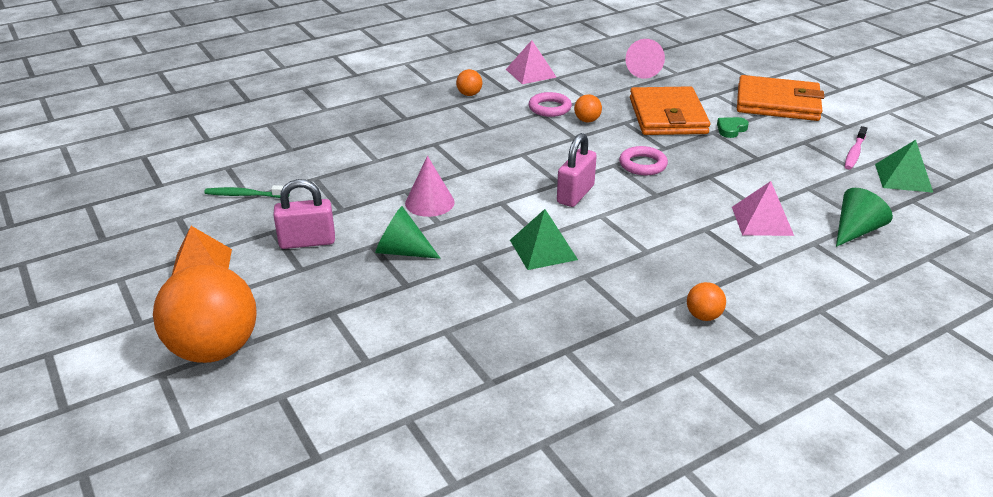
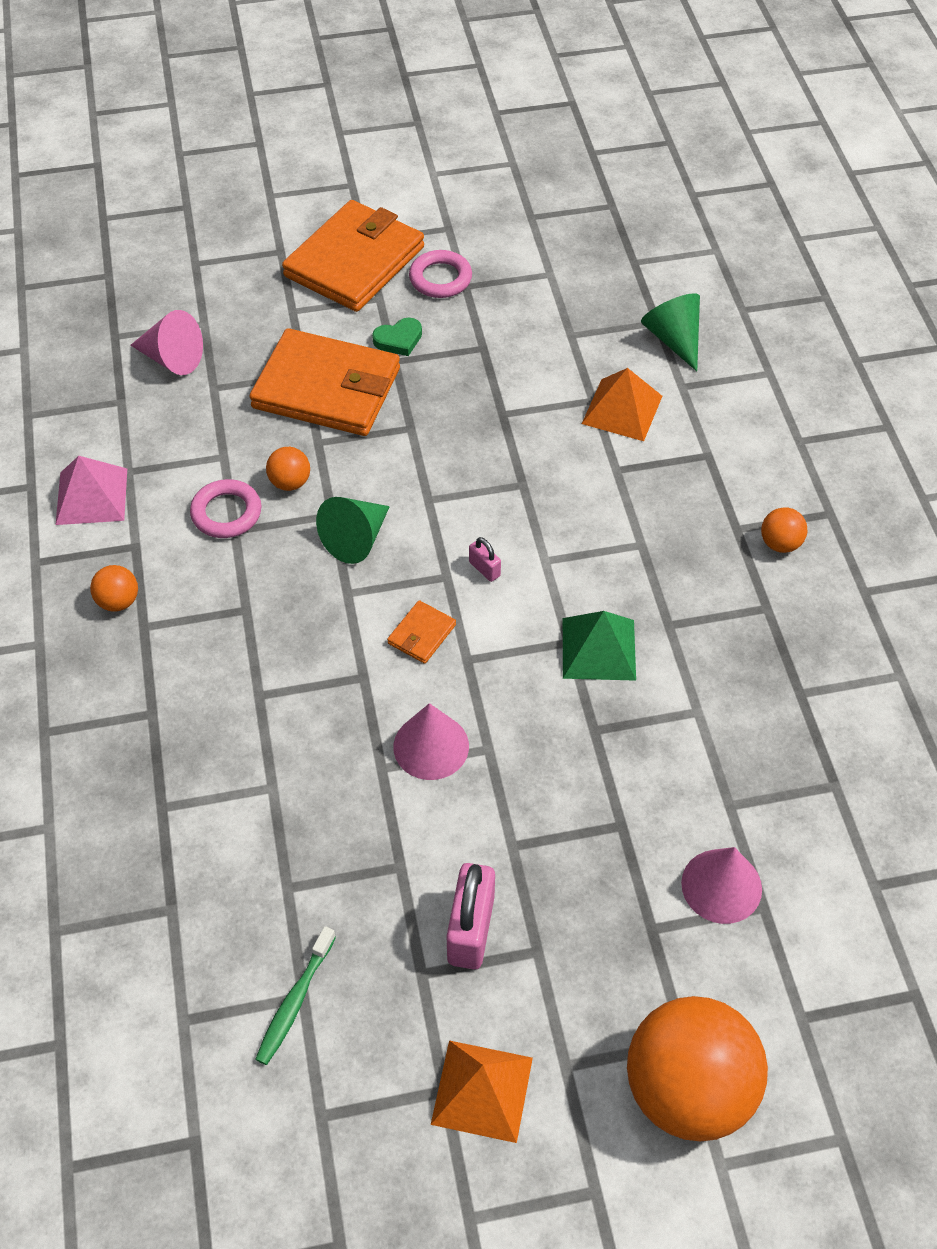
camera: 70 degrees left, 20 degrees up
(376, 338) = (721, 886): none -> pink cone
(402, 251) = (542, 811): green cone -> green cone (356, 539)
(509, 183) = (421, 634): none -> orange wallet
(575, 194) = (484, 569): pink padlock -> pink padlock, size x0.48
(643, 165) = (443, 468): pink ring -> pink ring (440, 278)
(731, 129) = (398, 340): green heart -> green heart turned 90 degrees counterclockwise
(762, 221) = (622, 409): pink pyramid -> orange pyramid
(854, 153) = (515, 255): pink toothbrush -> none
(903, 177) = (587, 243): green pyramid -> none

